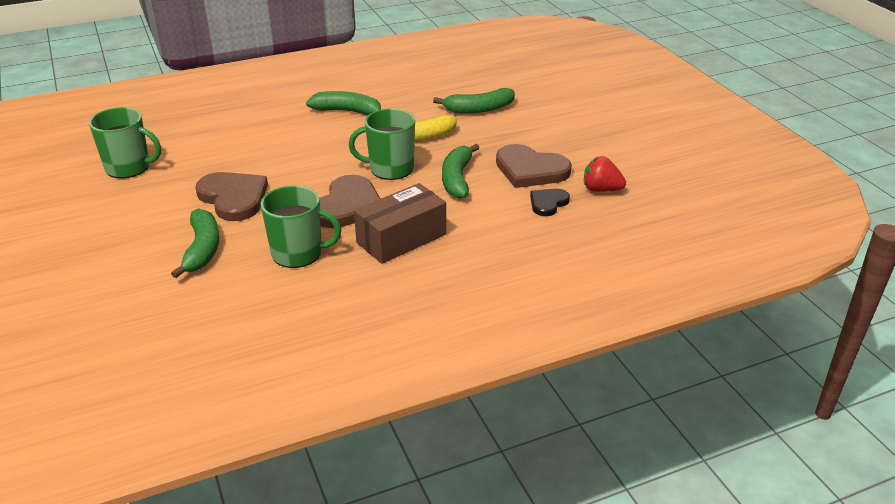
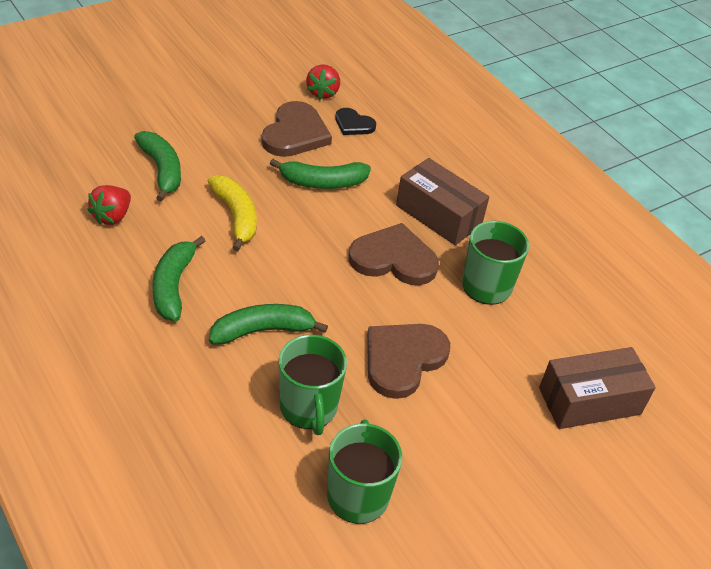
camera: 105 degrees left, 10 degrees up
(136, 290) = (589, 401): none -> brown box
(202, 249) = (505, 363): green banana -> green banana (262, 330)
(390, 169) = (312, 233): green mug -> green mug (308, 408)
(426, 91) = (112, 216): none -> red strawberry

